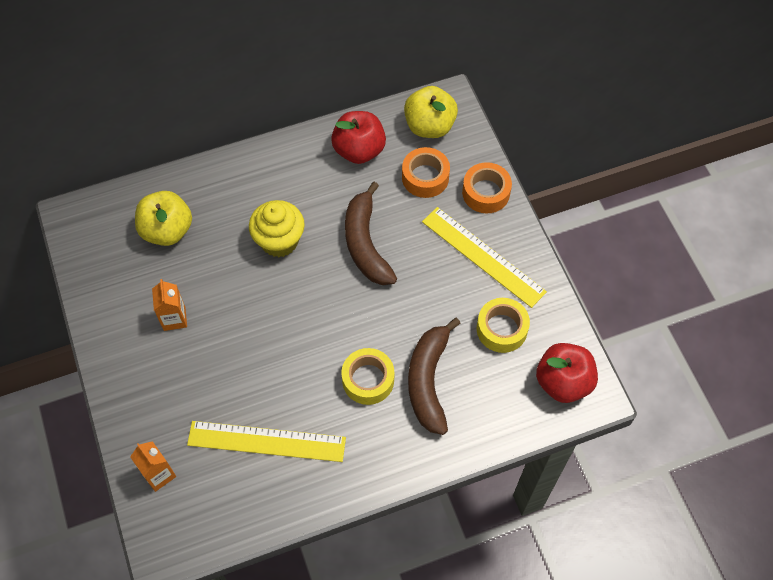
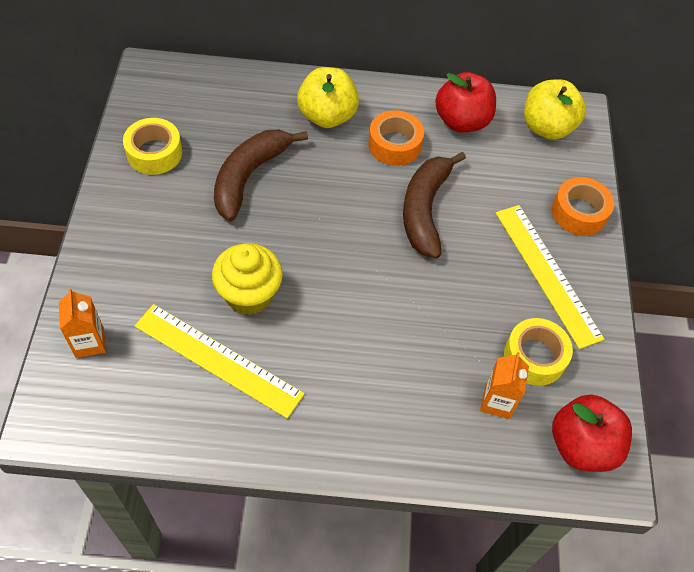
camera: 20 degrees right, 5 degrees down
(167, 230) = (231, 118): yellow apple -> yellow apple (327, 116)
(174, 318) = (192, 200): orange carton -> orange carton (497, 402)
(279, 241) = (337, 171): yellow cupcake -> yellow cupcake (249, 295)
(368, 380) = (359, 345): yellow tape -> yellow tape (154, 153)
(425, 177) = (519, 172): orange tape -> orange tape (394, 145)
(428, 381) = (425, 375): brown banana -> brown banana (249, 176)

